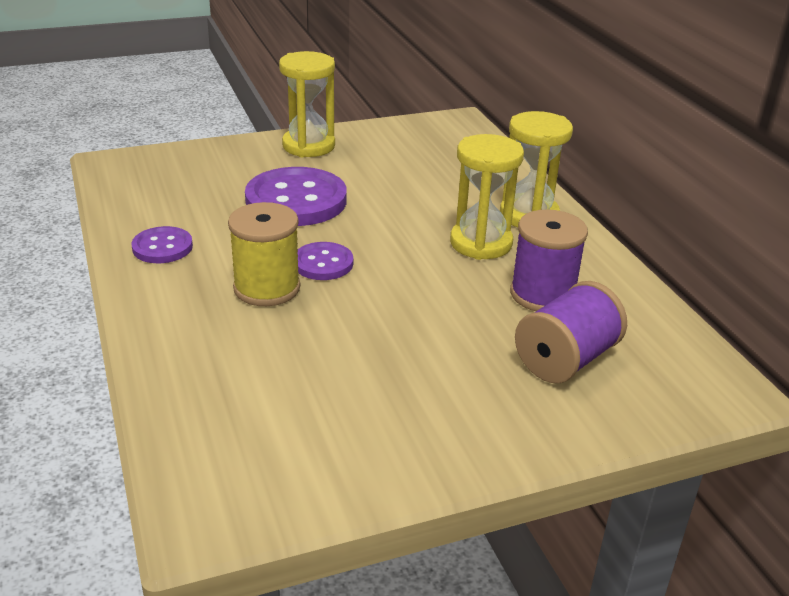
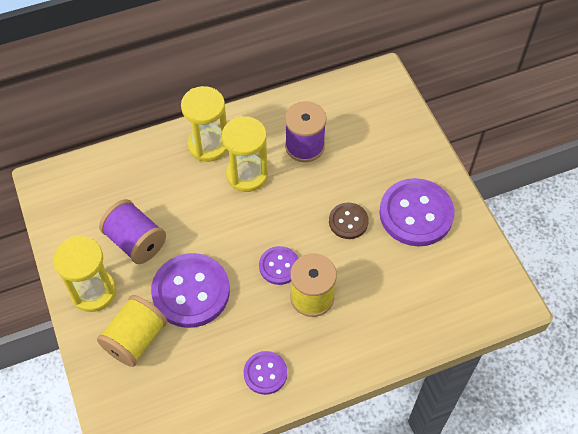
camera: 90 degrees left, 25 degrees up
(241, 168) = (136, 339): none -> yellow spool
(397, 328) = (348, 221): none -> brown button
(411, 405) = (416, 214): none -> purple button
(566, 360) = (367, 141): purple spool -> purple spool (136, 242)

